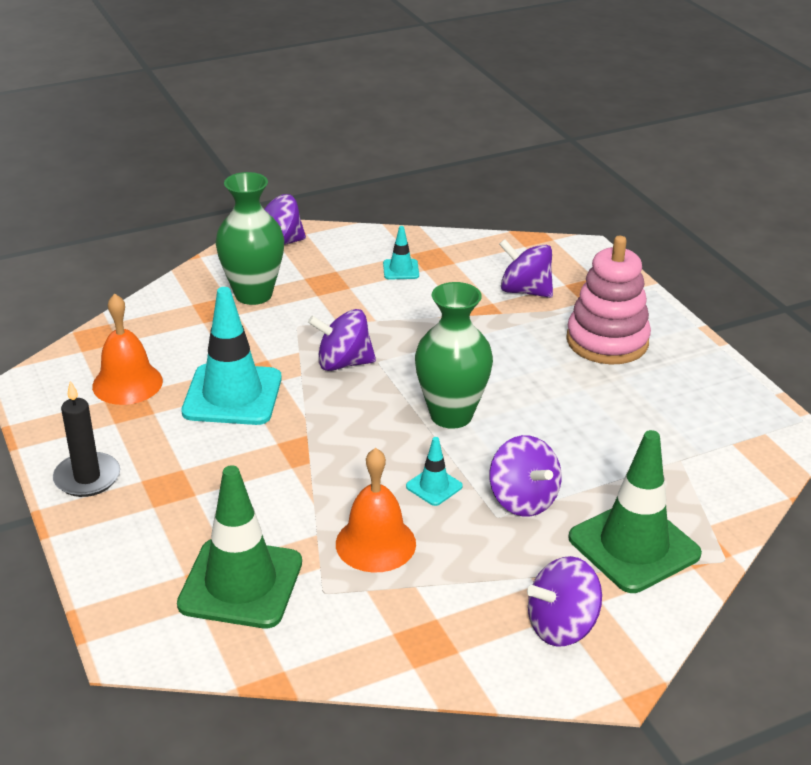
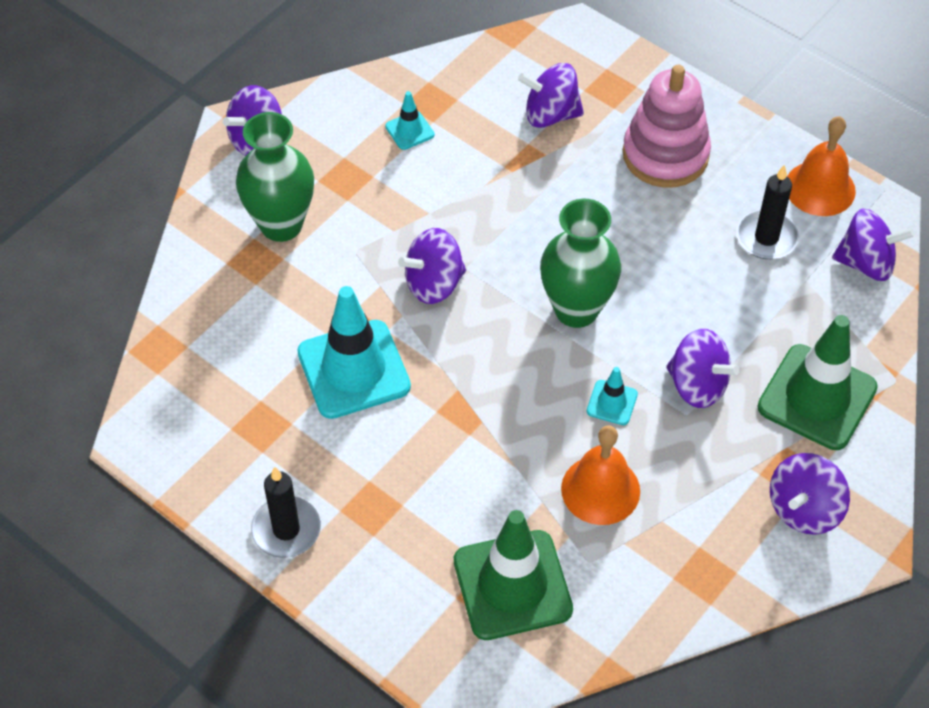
camera: 25 degrees left, 20 degrees up
(127, 383) = (238, 397): orange bell -> orange bell (820, 188)
(662, 420) = (766, 238): none -> black candle
(749, 465) = (866, 263): none -> purple spinning top

